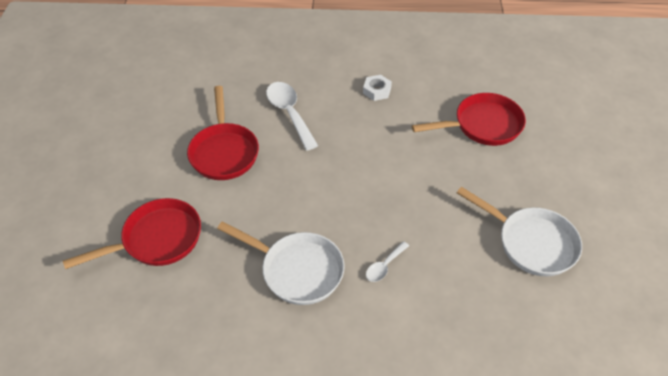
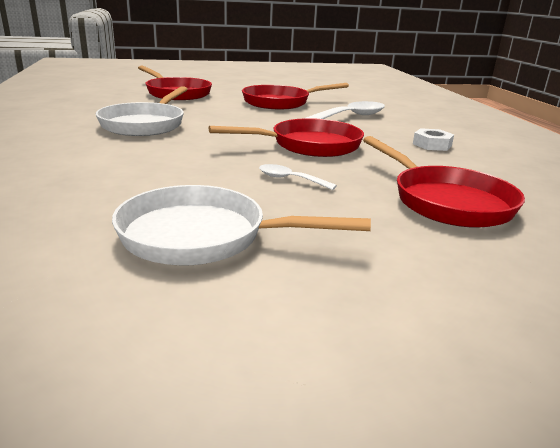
camera: 75 degrees right, 25 degrees down
(373, 162) = (309, 145): none -> red pan
(384, 266) = (150, 152): white spoon -> white spoon (290, 179)
(531, 242) = (203, 236): white pan -> white pan turned 75 degrees clockwise

